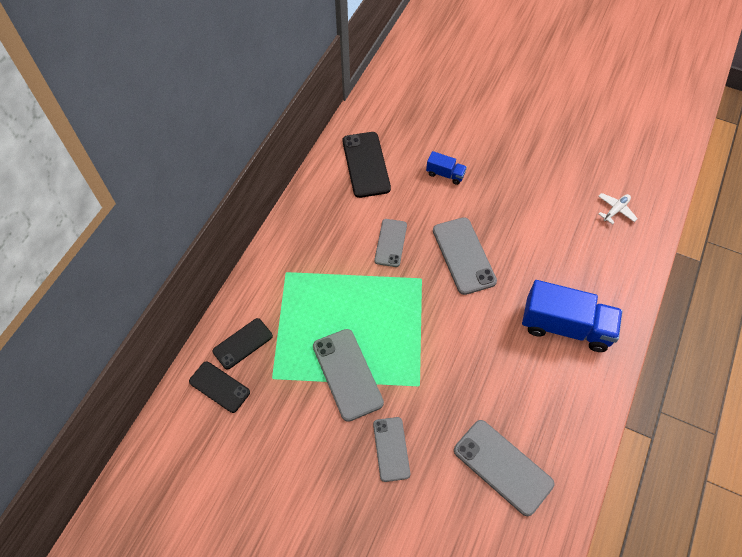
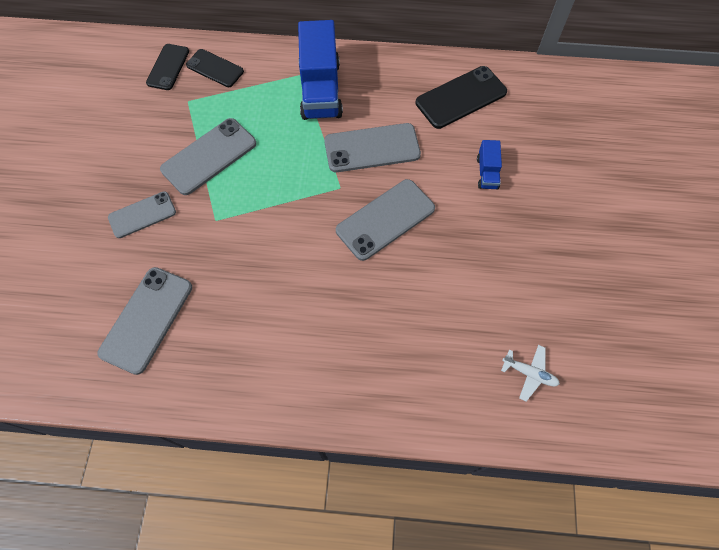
camera: 70 degrees right, 5 degrees up
(390, 243) = (372, 148): grey phone -> grey phone, size x1.54
(565, 326) = (334, 347): blue truck -> blue truck (320, 90)

